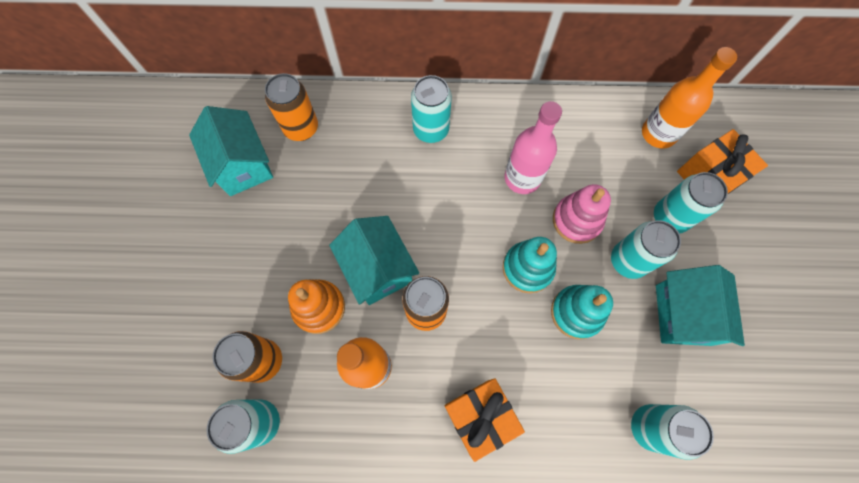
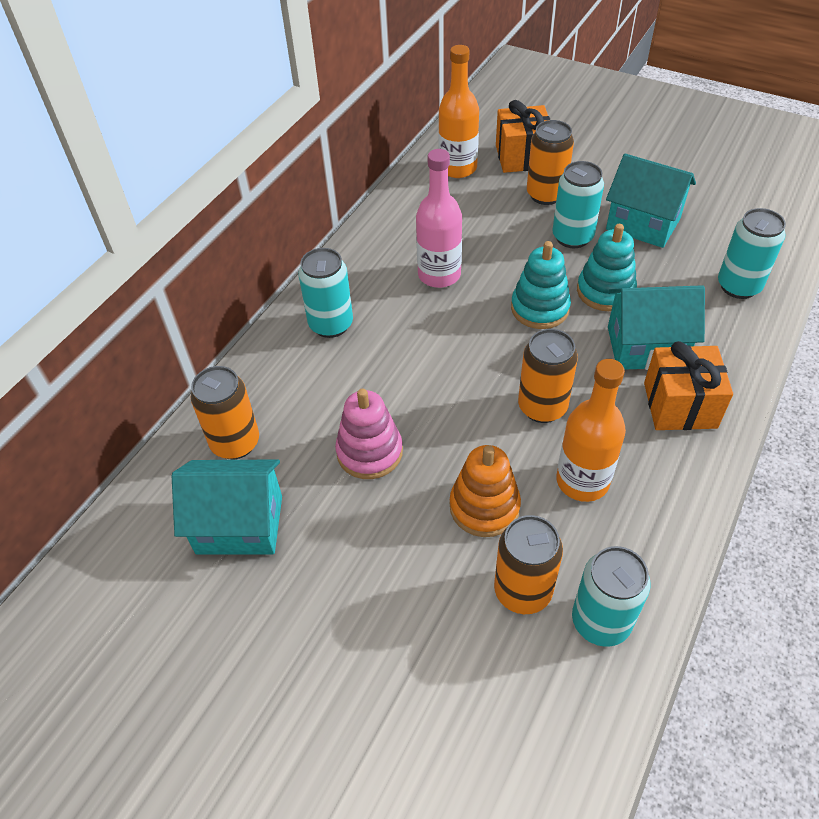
camera: 60 degrees left, 20 degrees down
(378, 269) = (469, 432): turquoise house -> turquoise house (646, 347)
(576, 220) = (510, 254): pink stacking toy -> pink stacking toy (369, 452)
(669, 218) = (546, 195): turquoise can -> orange can

